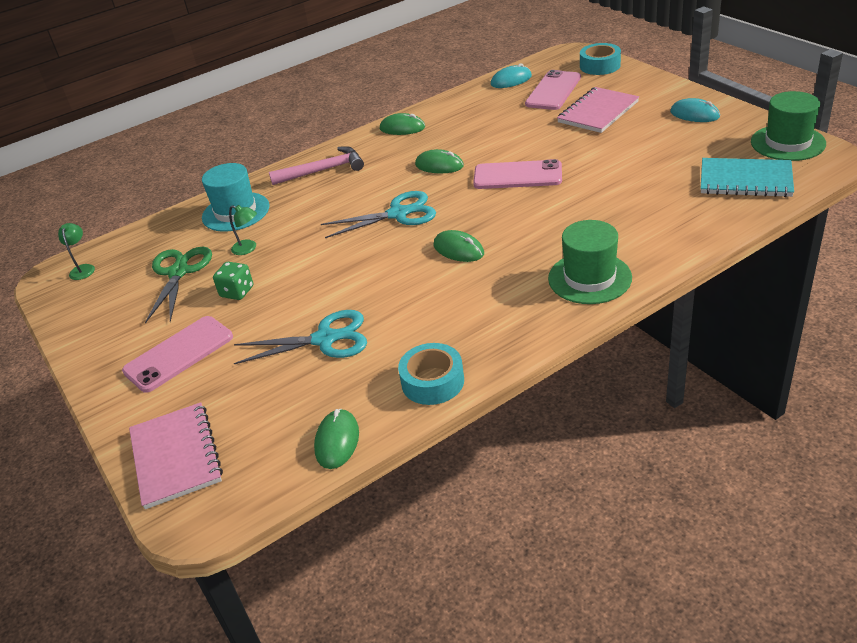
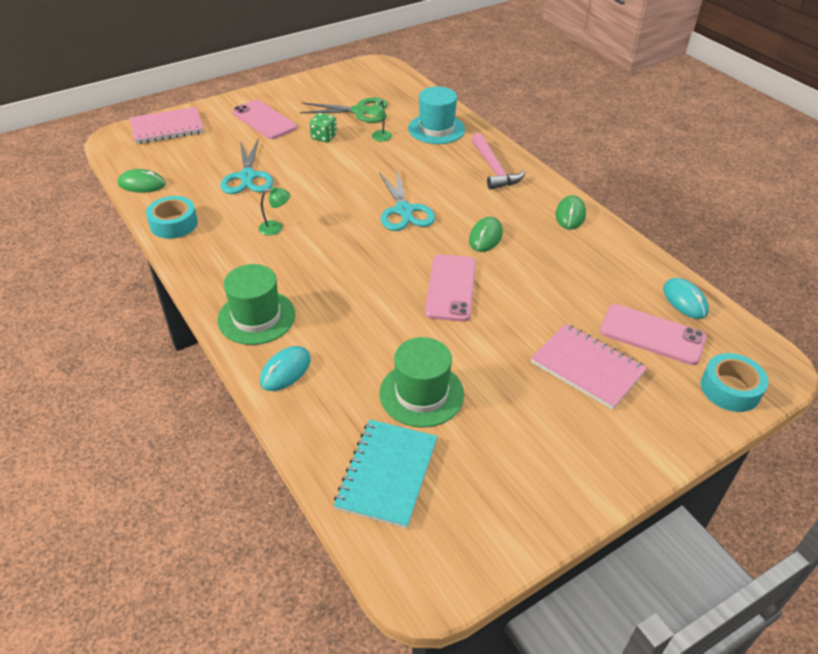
camera: 85 degrees right, 5 degrees up
(83, 269) = (381, 74): green lamp -> green lamp (276, 228)
(458, 249) = (334, 243): green mouse -> none
(694, 114) = (568, 462): turquoise mouse -> turquoise mouse (285, 370)
(787, 143) = (469, 546): green hat -> green hat (421, 394)

